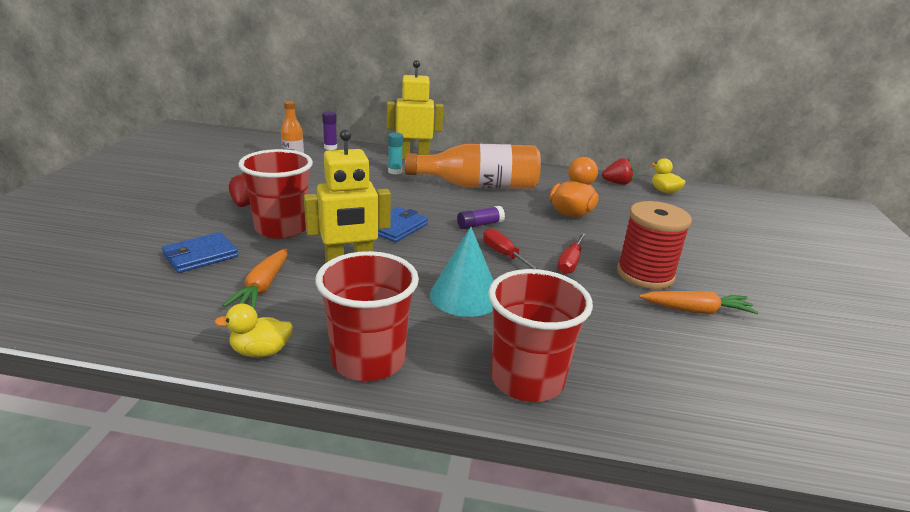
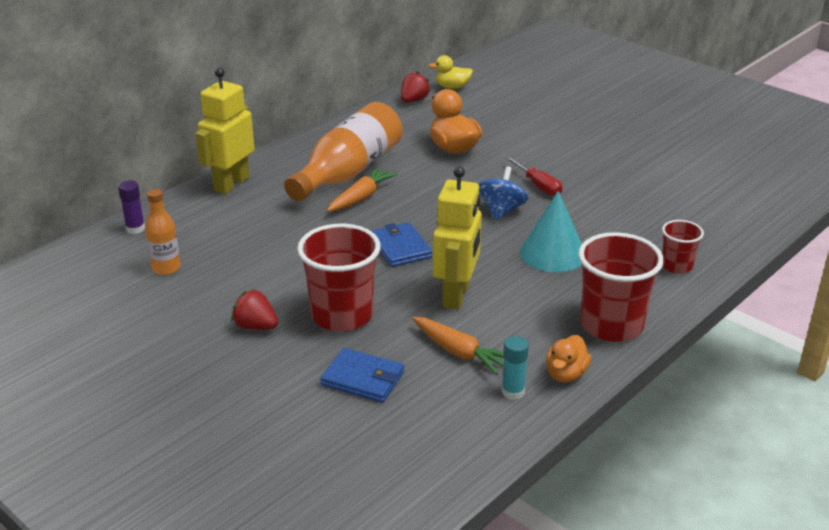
camera: 55 degrees left, 5 degrees up
(200, 256) = (363, 378): blue wallet -> blue wallet turned 60 degrees counterclockwise
(261, 351) = (566, 374): yellow duck -> orange duck
(395, 171) = (260, 208): turquoise glue stick -> turquoise glue stick (513, 392)
(479, 225) = (434, 202): purple glue stick -> none
(504, 255) = (501, 211): red screwdriver -> blue spinning top
(527, 379) = (677, 266): red cup -> red cup, size x0.54
(645, 274) = (582, 162): red spool -> none
(696, 310) = (643, 166): orange carrot -> orange carrot (361, 197)

